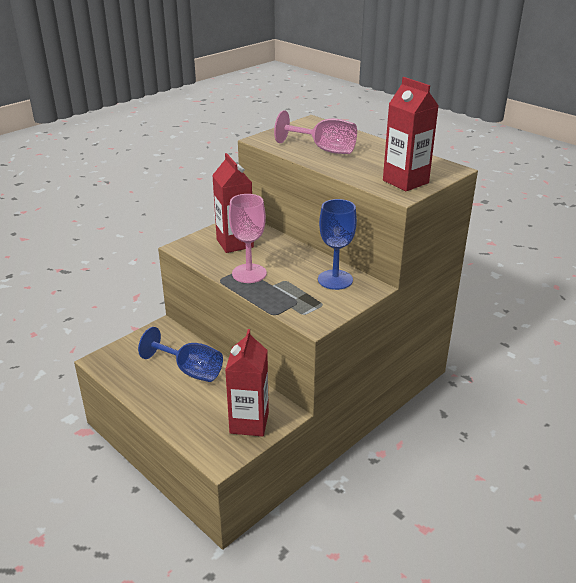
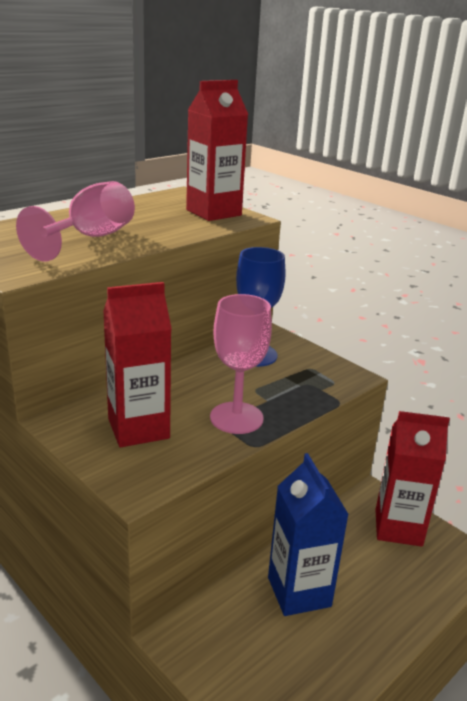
camera: 90 degrees left, 5 degrees down
(190, 370) = (299, 592): blue goblet -> blue carton

